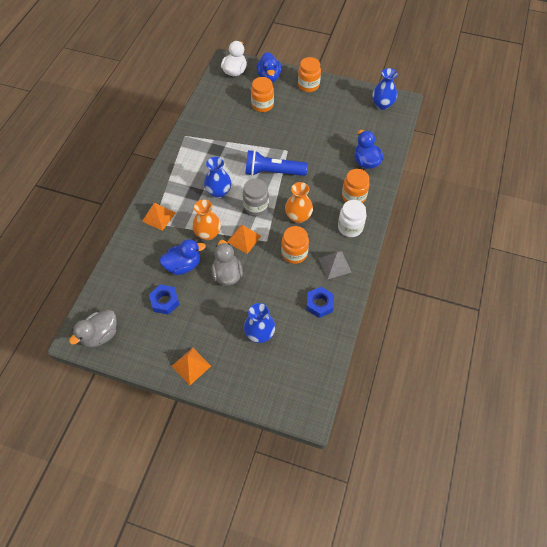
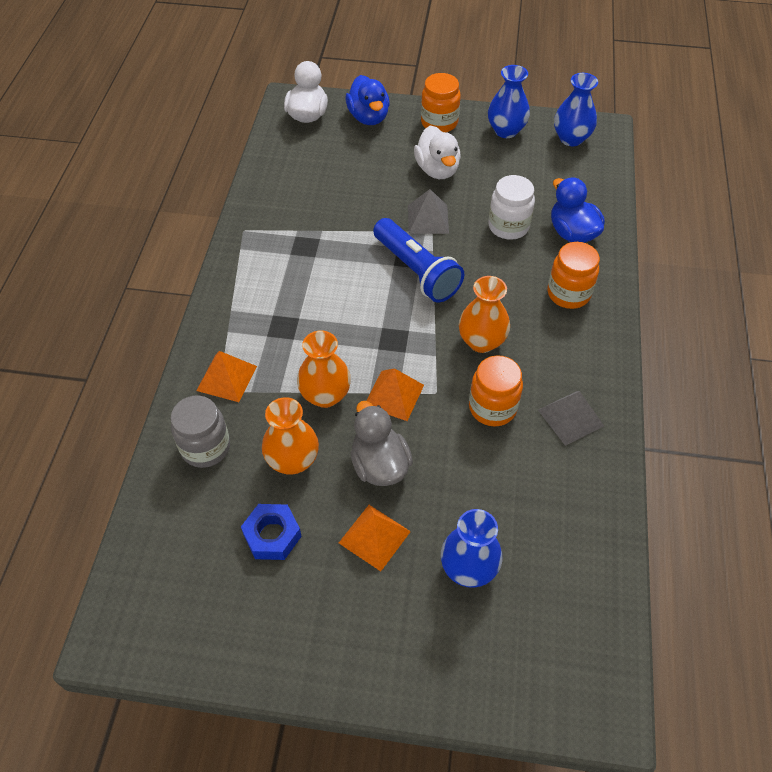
camera: 10 degrees left, 5 degrees down
(100, 335) = (158, 623): grey duck -> none
(183, 265) = (293, 460): blue duck -> orange vase
(191, 366) = (352, 655): orange pyramid -> orange pyramid (374, 537)
(219, 192) = (328, 318): blue vase -> blue vase (506, 130)
(256, 206) = (401, 334): grey jar -> grey jar (205, 447)
(262, 105) = (369, 163): orange jar -> none
(273, 172) = (416, 271): blue flashlight -> blue flashlight turned 120 degrees counterclockwise
(287, 142) = (428, 219): none -> grey pyramid
(300, 114) = (437, 170): none -> white duck
(319, 304) = (564, 494): blue nut -> none
(350, 227) = (578, 347): white jar -> white jar (508, 226)

